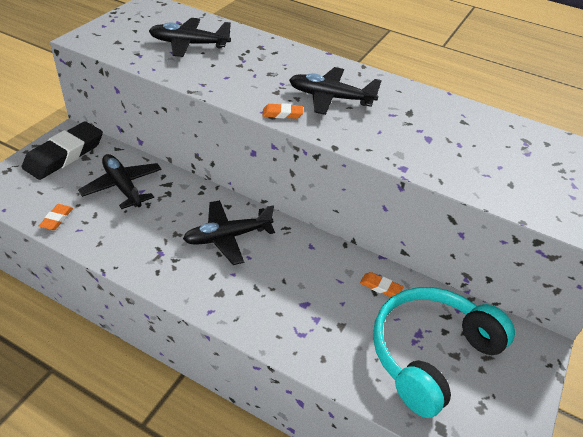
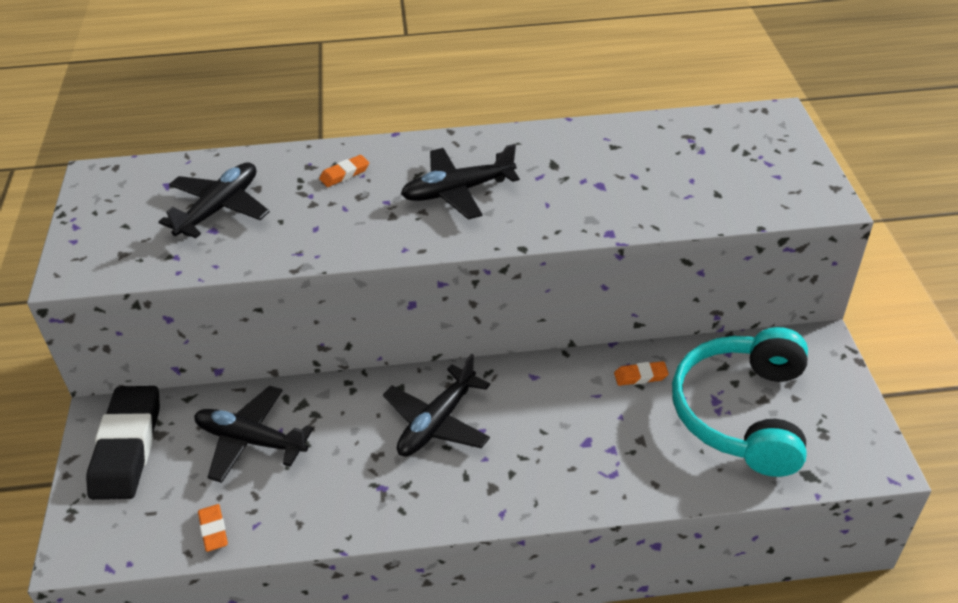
camera: 30 degrees left, 0 degrees up
(189, 44) = (219, 208): black plane -> black plane turned 150 degrees clockwise
(282, 114) = (429, 240): orange eraser -> orange eraser (344, 174)

